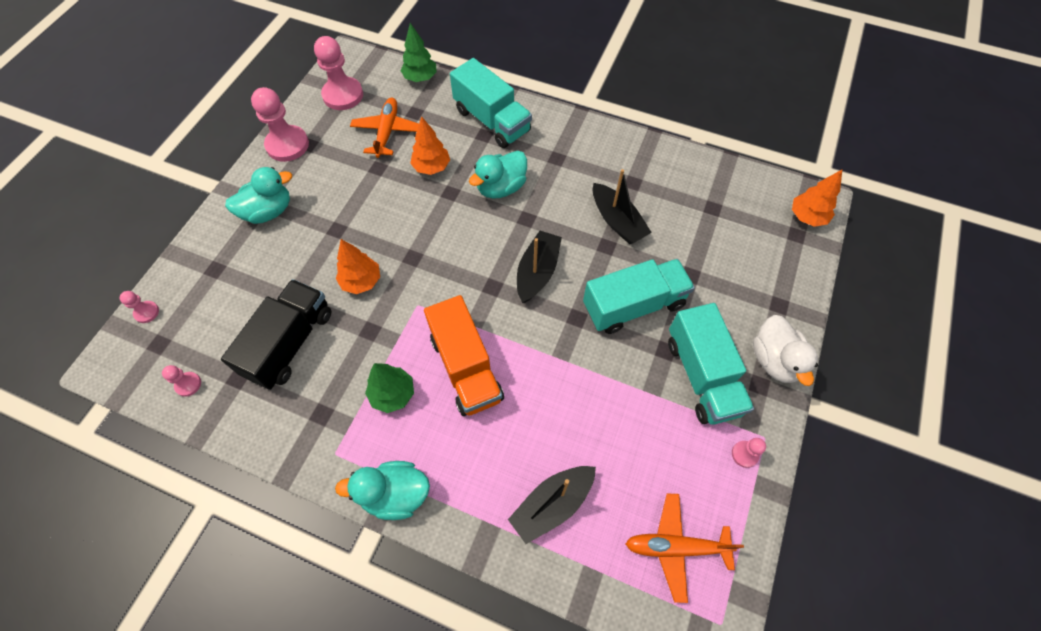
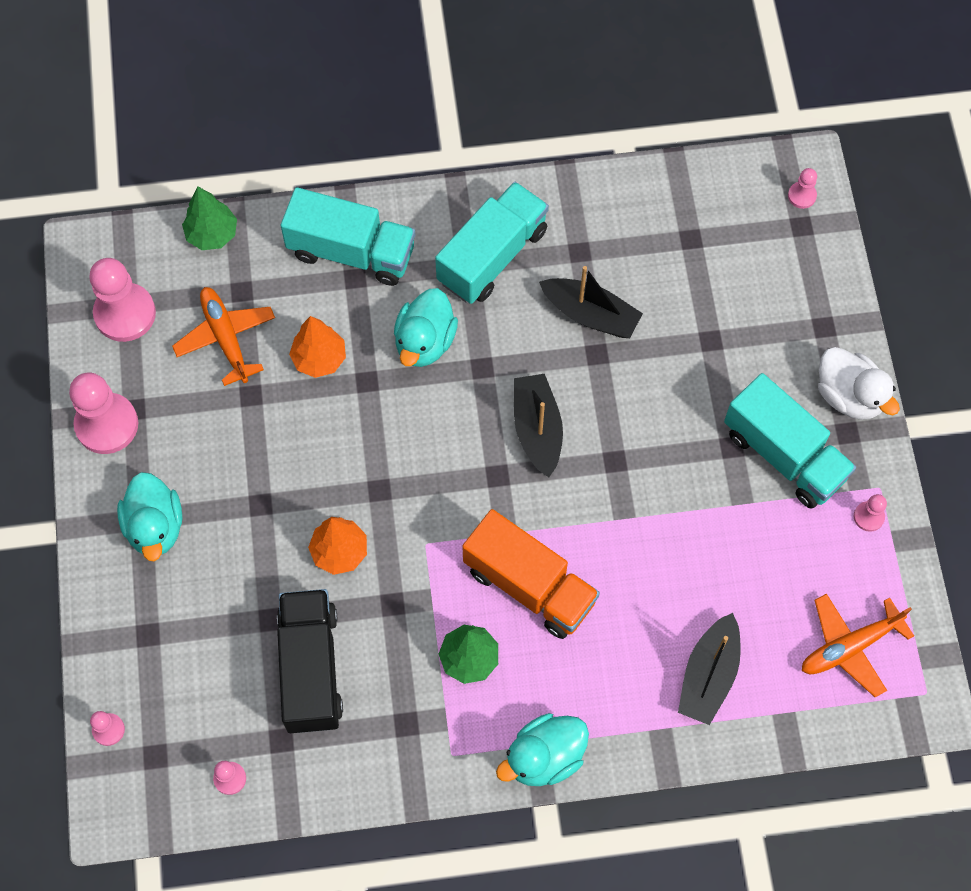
camera: 30 degrees left, 5 degrees up
(268, 211) = (155, 527): turquoise duck -> turquoise duck turned 135 degrees clockwise
(633, 305) = (668, 412): turquoise truck -> turquoise truck (492, 256)
(807, 217) = (802, 196): orange tree -> pink pawn

